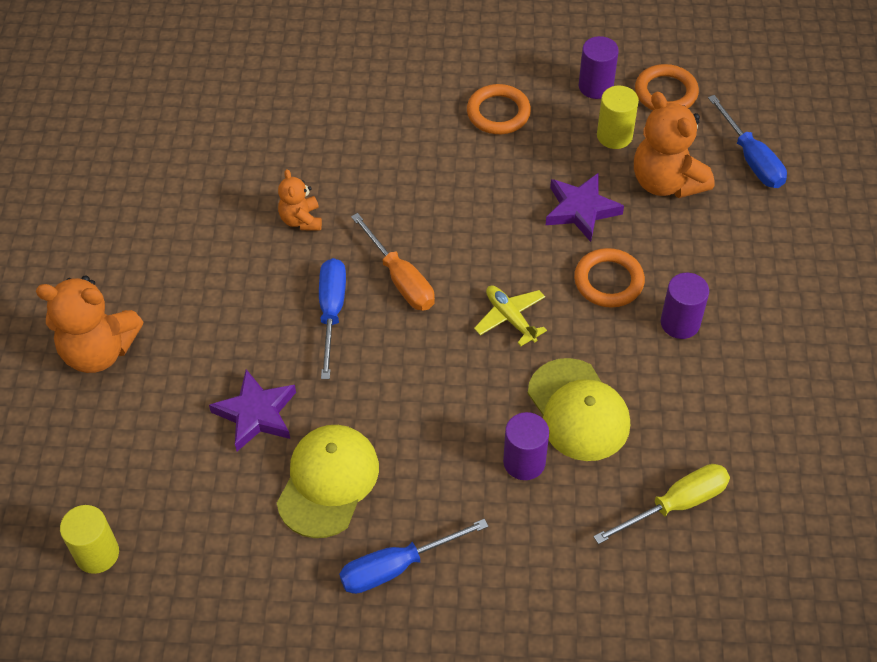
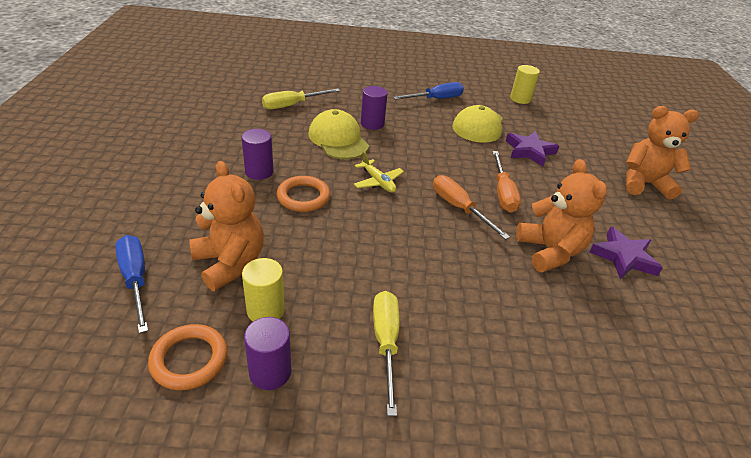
camera: 175 degrees right, 15 degrees down
(97, 553) = (581, 113): yellow cylinder -> yellow cylinder (520, 99)
(301, 220) = (549, 251): orange teddy bear -> orange teddy bear, size x1.81
(332, 312) = (502, 193): blue screwdriver -> orange screwdriver
(498, 113) = (386, 343): orange ring -> yellow screwdriver
(581, 210) = (314, 245): purple star -> purple star (623, 257)

